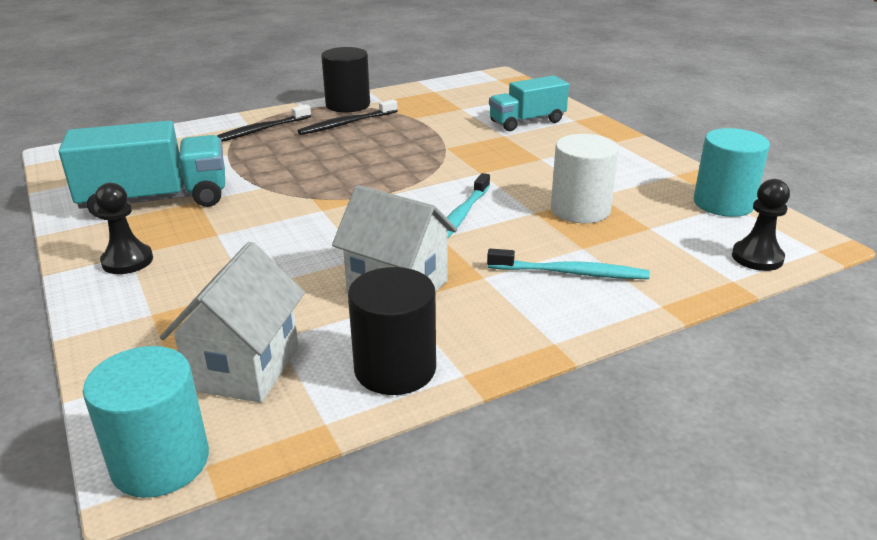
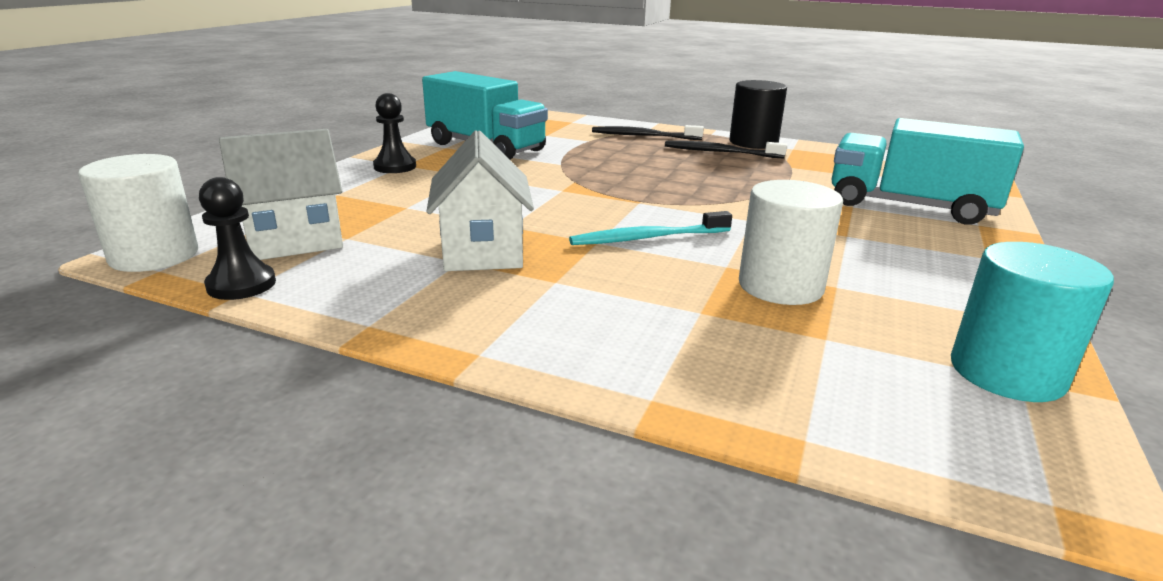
camera: 50 degrees right, 5 degrees down
(160, 462) = (154, 255): turquoise cylinder -> white cylinder
(395, 369) = (347, 292): black cylinder -> none
(527, 122) = (909, 206): turquoise truck -> turquoise truck, size x1.53
(571, 273) = (635, 321): turquoise toothbrush -> none
(757, 257) = (909, 444): black pawn -> black pawn (241, 285)

